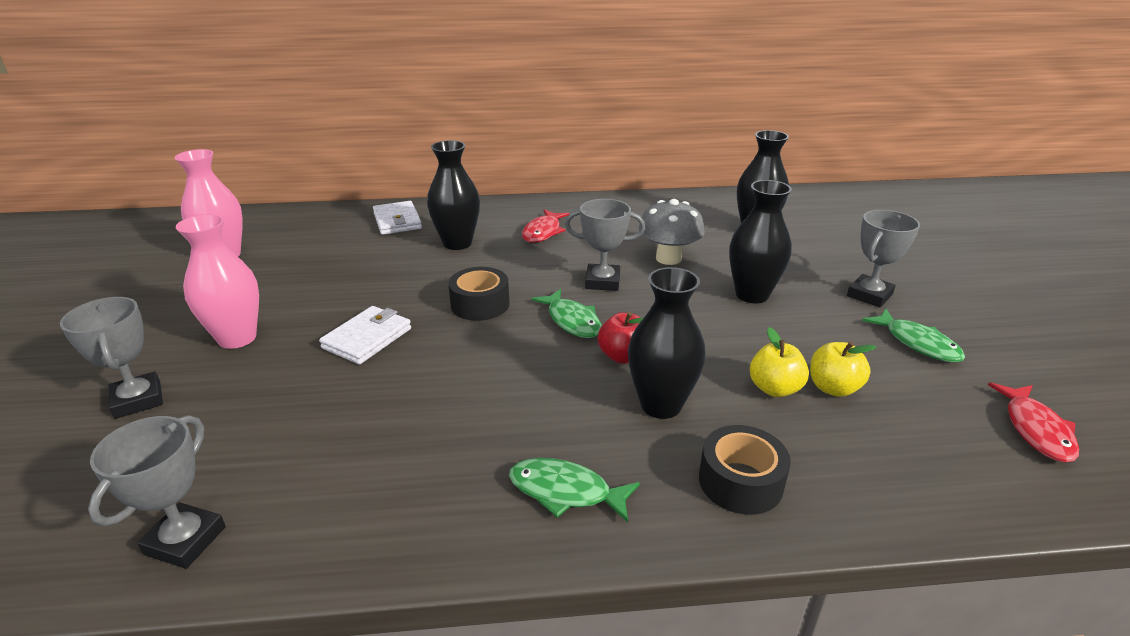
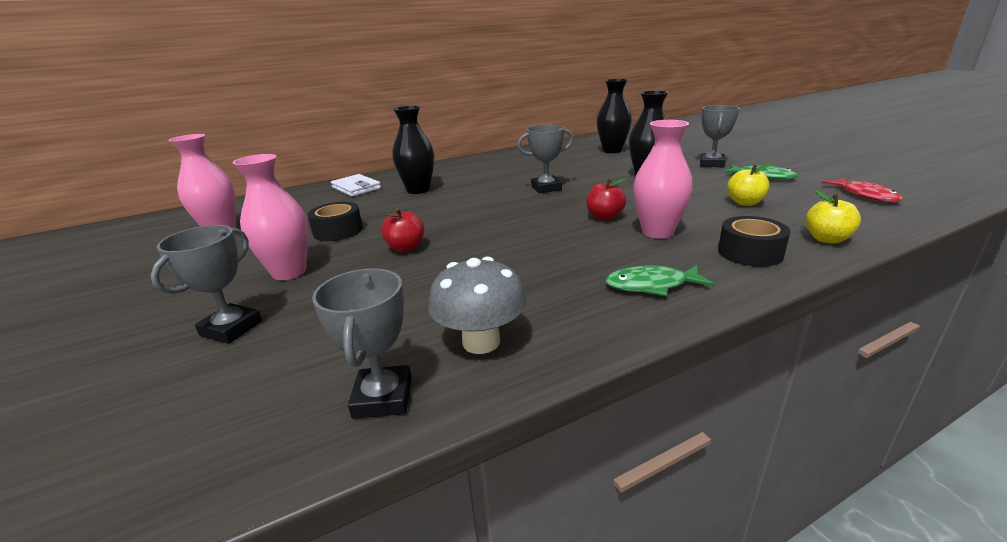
camera: 20 degrees left, 5 degrees down
(138, 400) = (231, 328): grey trophy -> grey trophy turned 75 degrees clockwise
(367, 338) = (406, 248): white wallet -> red apple
(480, 304) = (473, 214): black tape -> black tape (338, 231)
(543, 232) = (475, 174): red fish -> none
(572, 321) = (549, 209): green fish -> none
(661, 405) = (657, 232): black vase -> pink vase
(668, 258) = (575, 171): grey mushroom -> grey mushroom (481, 342)
(774, 388) = (713, 210): yellow apple -> yellow apple (826, 239)

